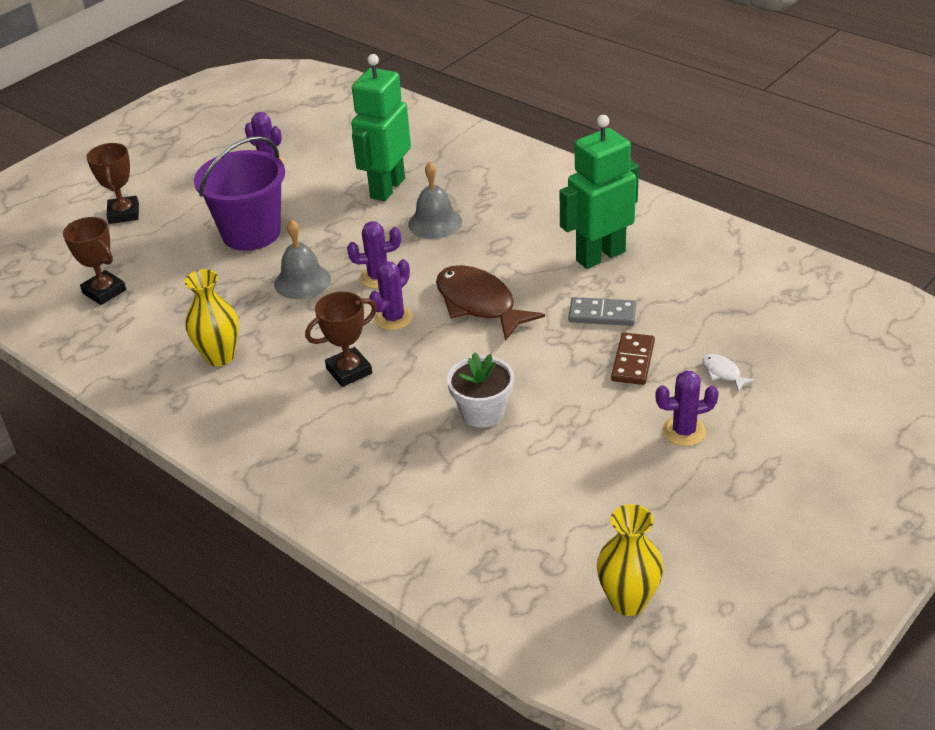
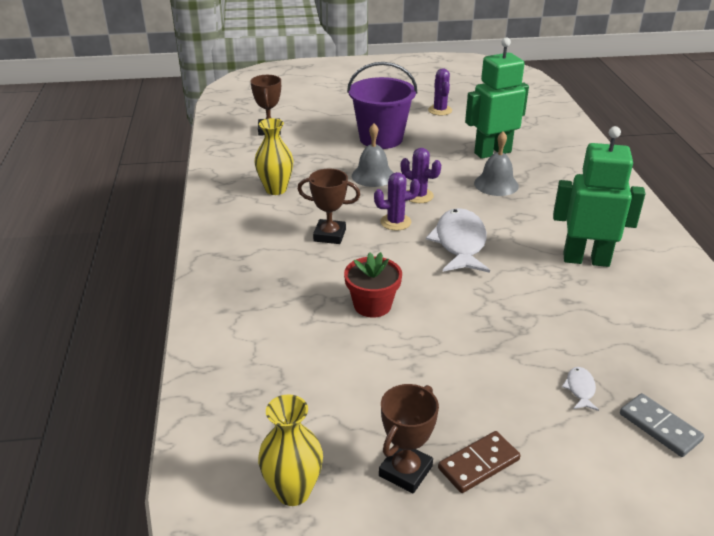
camera: 40 degrees right, 5 degrees down
(124, 214) = (331, 100): brown trophy -> brown trophy (405, 471)
(479, 304) = (460, 243): brown fish -> white fish
(482, 412) = (372, 305): white flower pot -> red flower pot
(602, 314) = (537, 295): grey domino -> grey domino (660, 427)
(632, 361) = (518, 338): brown domino -> brown domino (478, 464)
(684, 431) = (493, 408): purple cactus -> none

